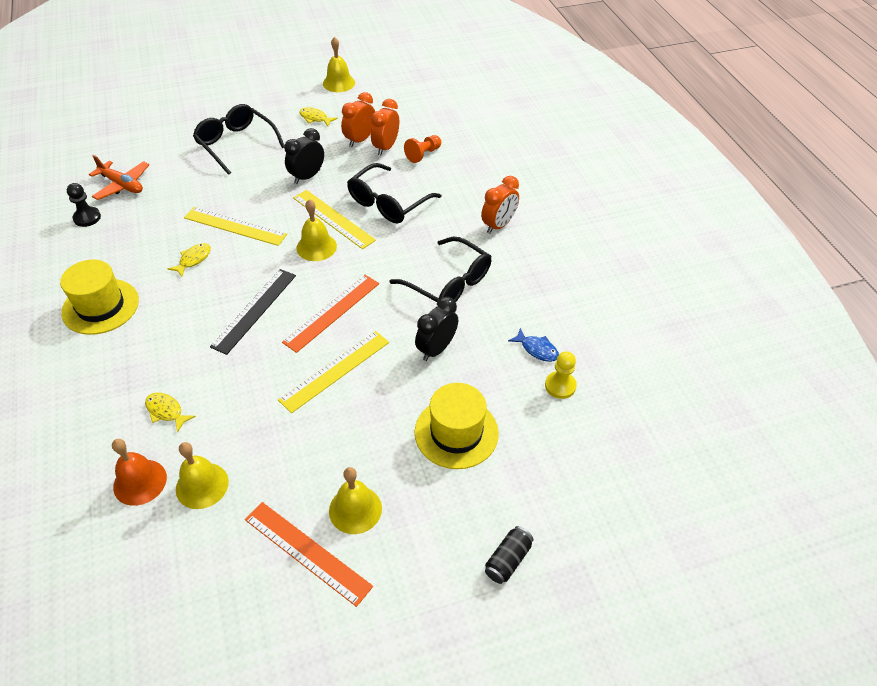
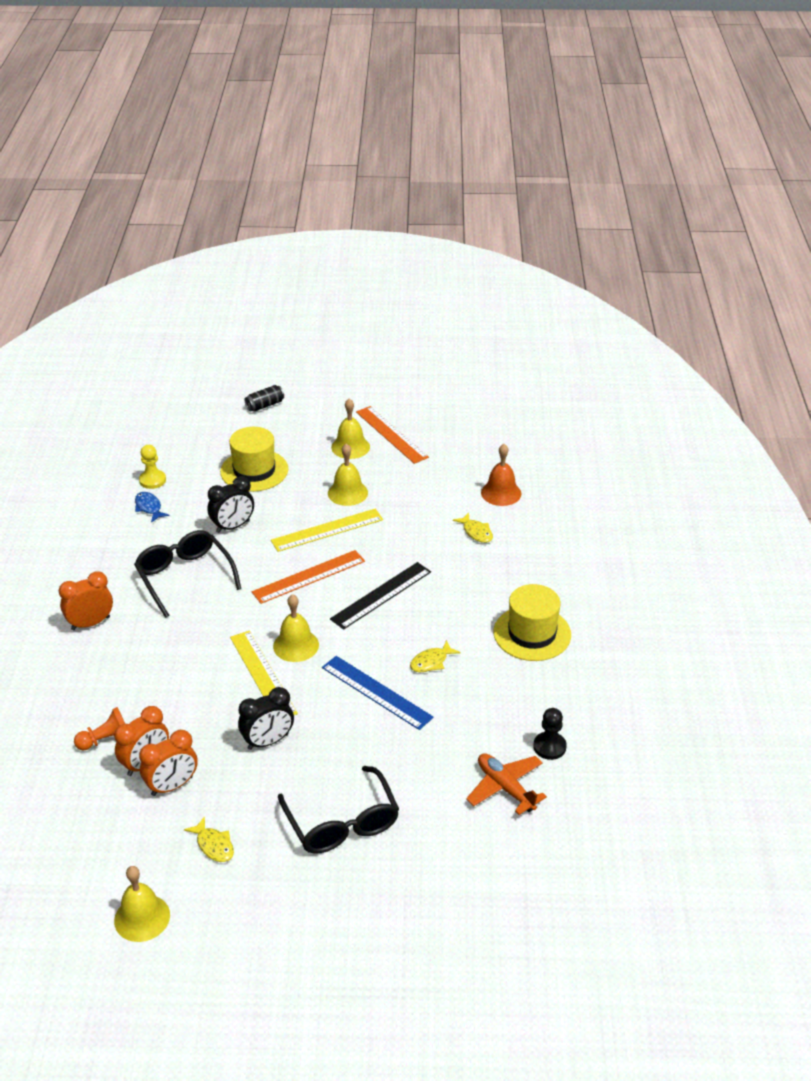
camera: 160 degrees left, 10 degrees down
(202, 485) = (455, 481): yellow bell -> yellow bell (347, 493)
(235, 226) = (376, 692): yellow ruler -> blue ruler
(388, 203) = (191, 679): black glasses -> none

